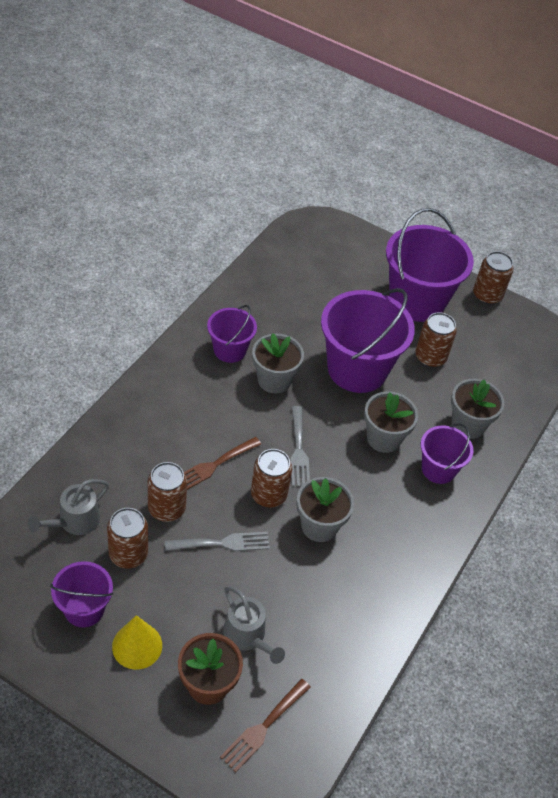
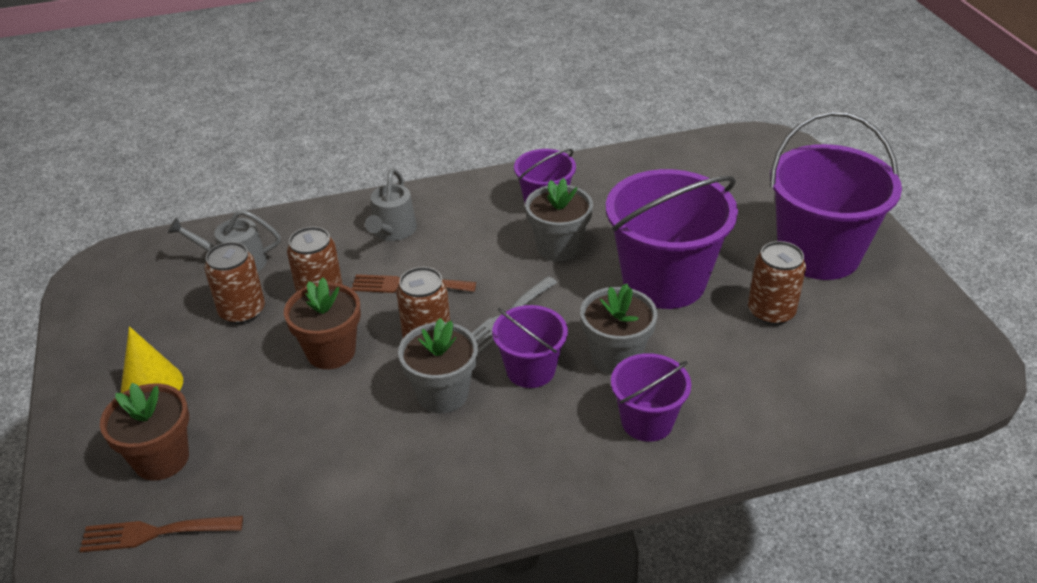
camera: 50 degrees right, 10 degrees down
(84, 609) = (153, 330): purple bucket -> purple bucket (530, 370)
(222, 543) = (331, 352): grey fork -> brown flower pot
(247, 636) = (248, 443): grey watering can -> grey watering can (392, 231)
(468, 425) = (741, 399): grey flower pot -> none
(487, 295) = (926, 288): brown can -> none

